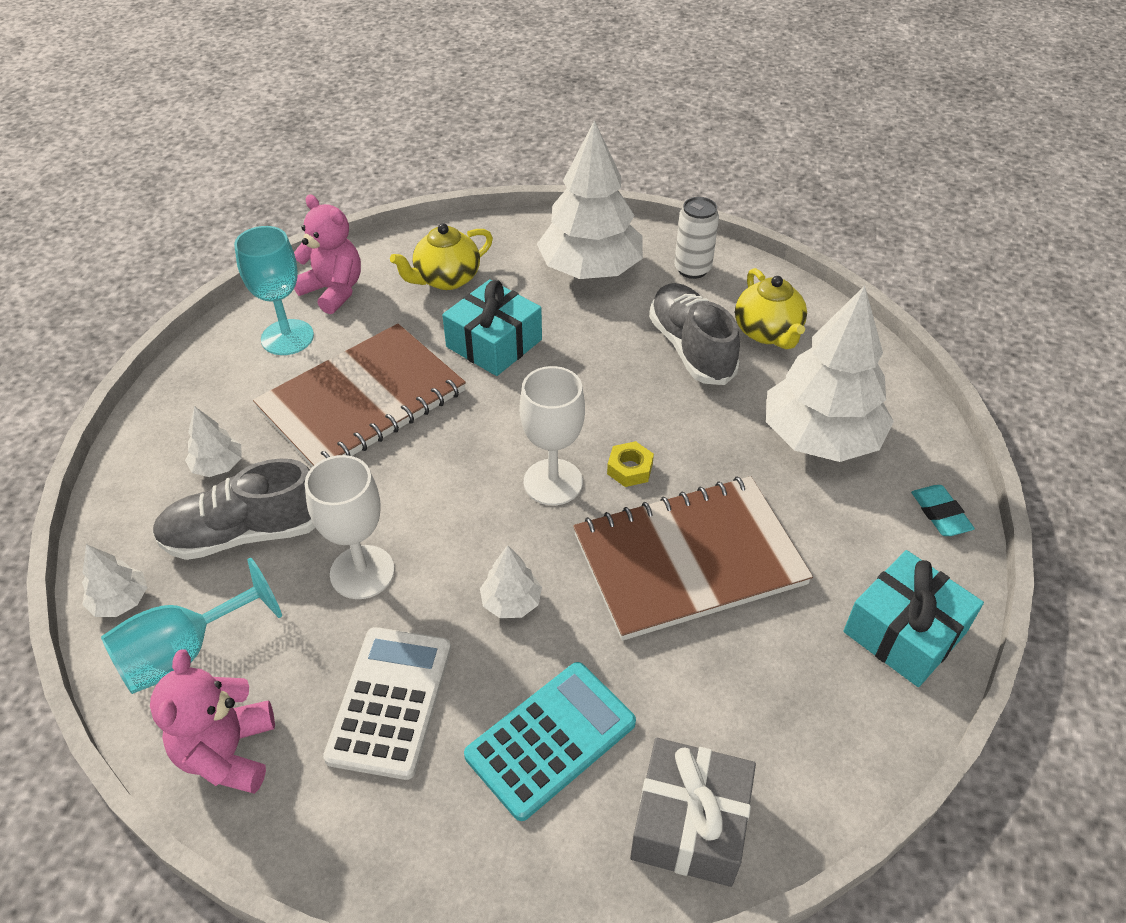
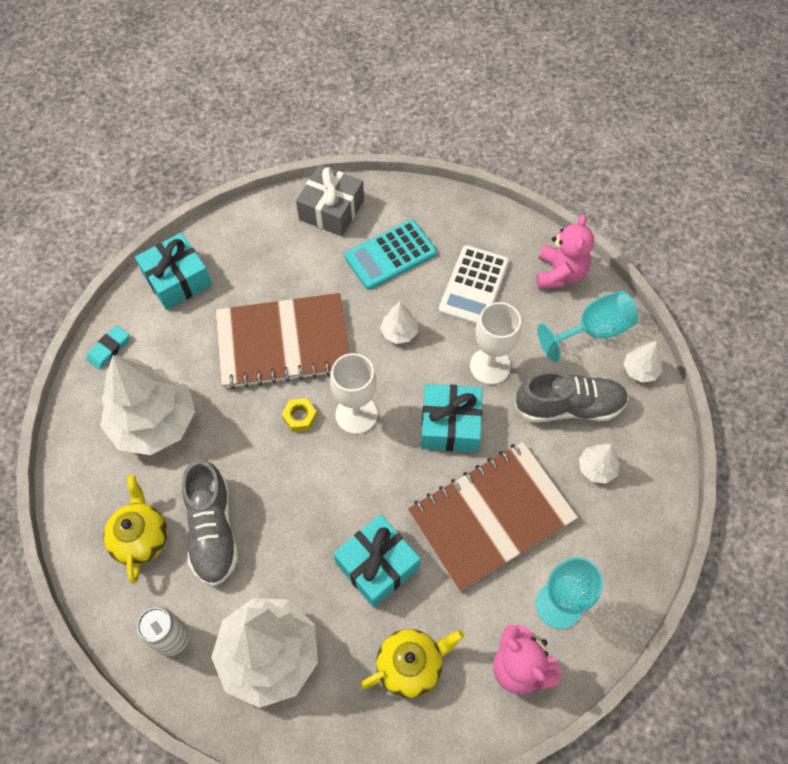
camera: 170 degrees left, 15 degrees up
(419, 487) = (450, 425): none -> turquoise gift
(940, 514) = (109, 349): turquoise eraser -> turquoise eraser turned 45 degrees clockwise

